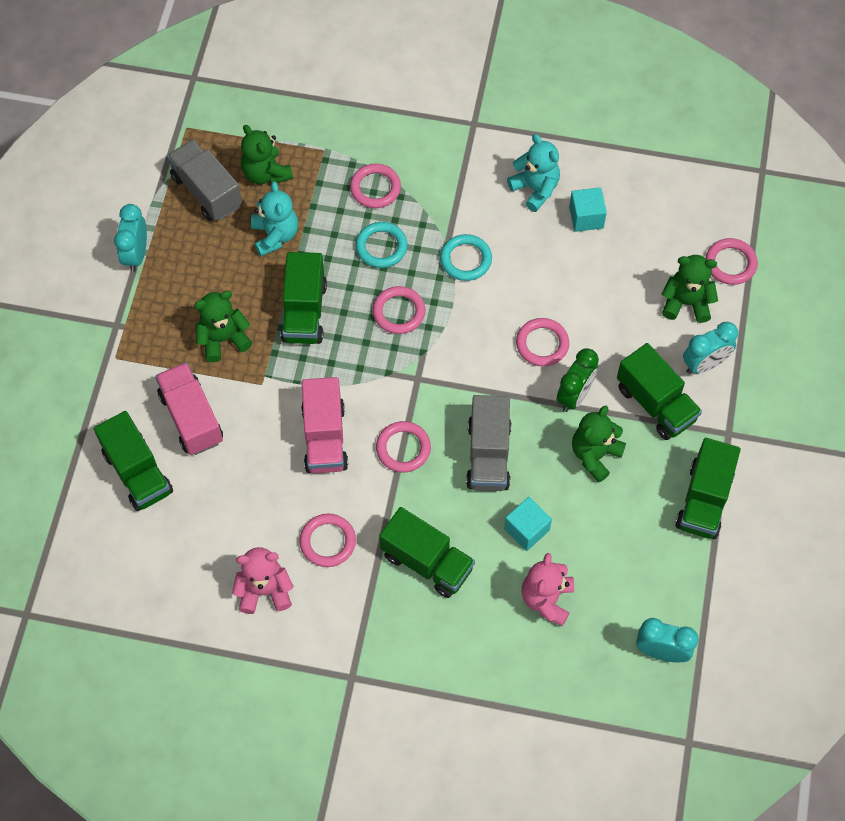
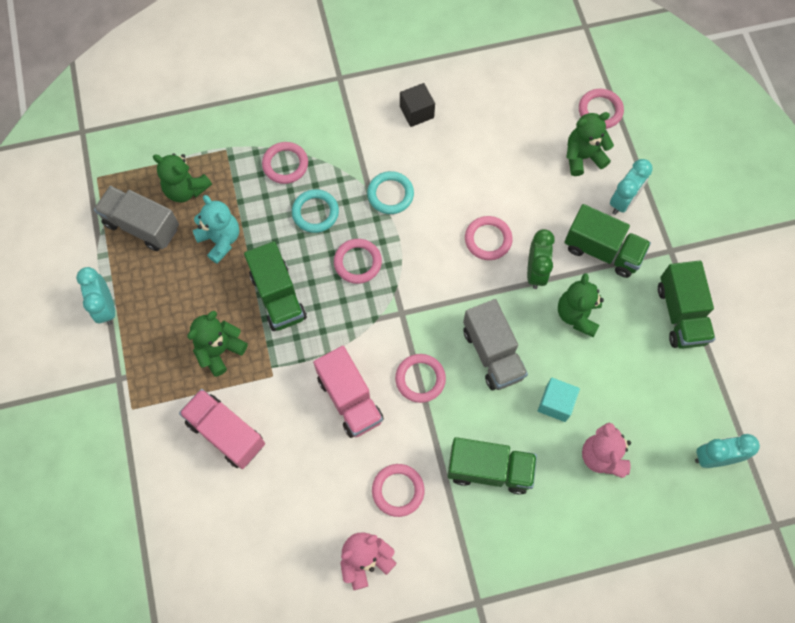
camera: 25 degrees left, 5 degrees up
(138, 472) = (202, 504): green truck -> none
(535, 189) = (416, 112): turquoise teddy bear -> black cube
(586, 217) = (469, 119): turquoise cube -> none

